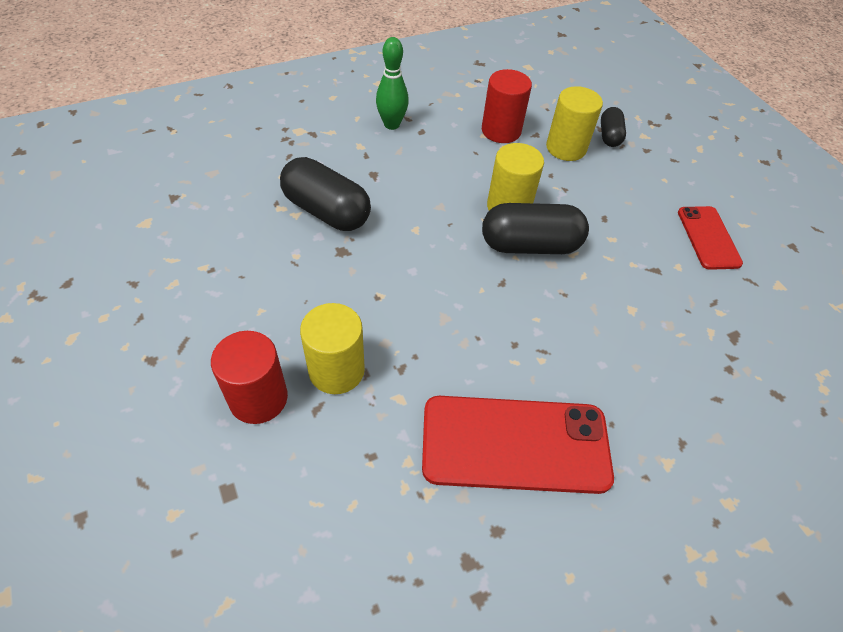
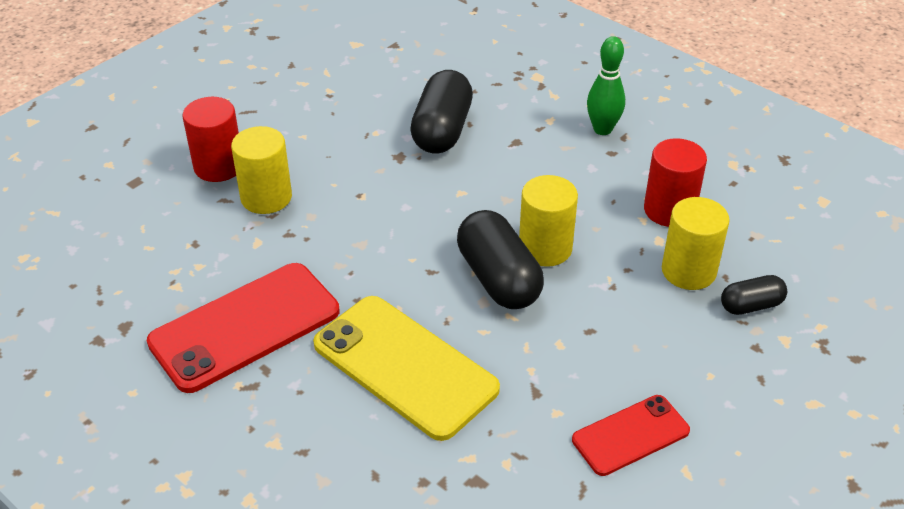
camera: 70 degrees right, 10 degrees down
(515, 444) = (245, 327): red phone -> red phone turned 75 degrees clockwise
(606, 338) = (405, 366): none -> yellow phone

